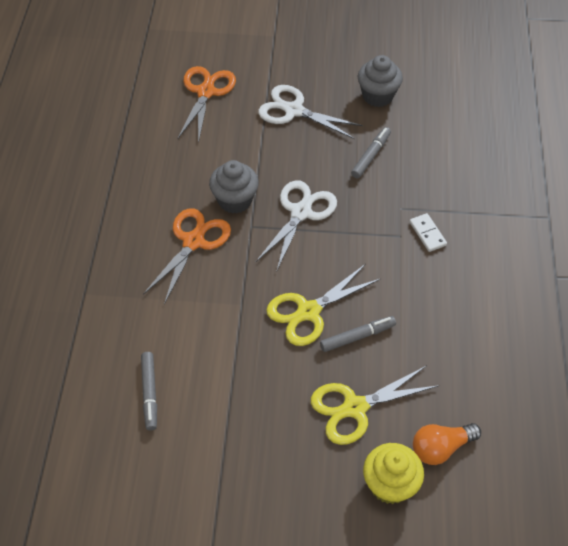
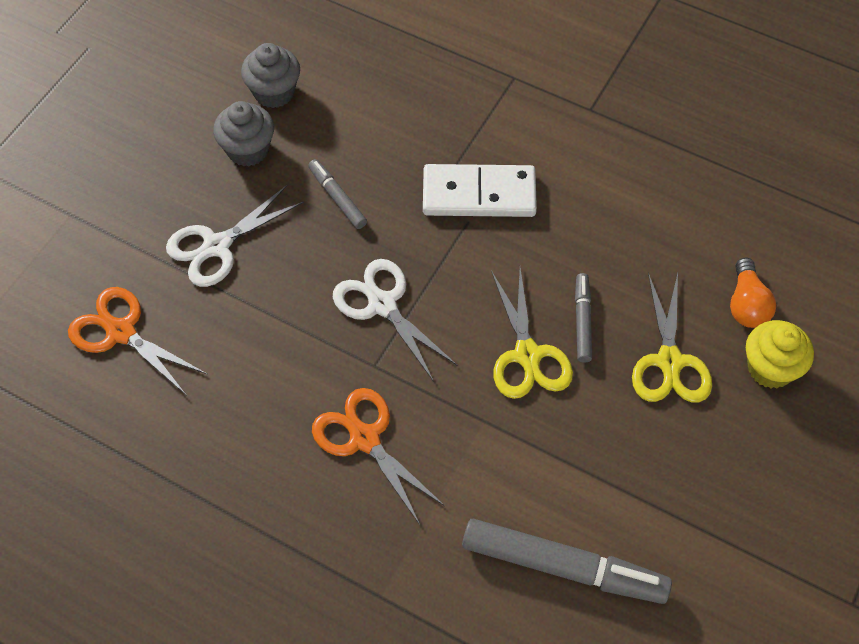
camera: 65 degrees left, 5 degrees up
(149, 393) = (563, 567): grey marker -> grey marker, size x1.93
(235, 200) = (325, 368): grey cupcake -> grey cupcake (274, 92)
(427, 234) = (479, 194): white domino -> white domino, size x2.19

